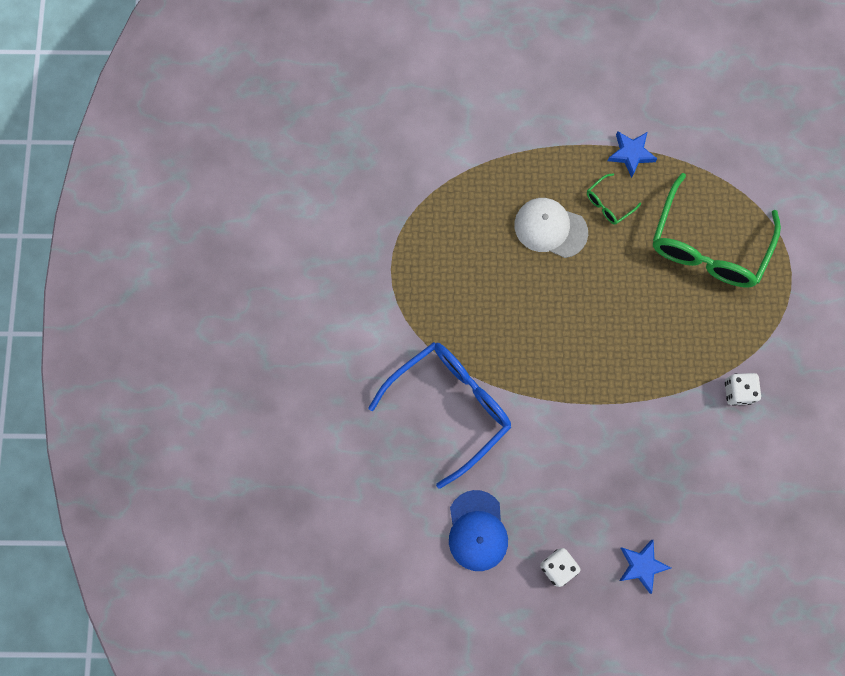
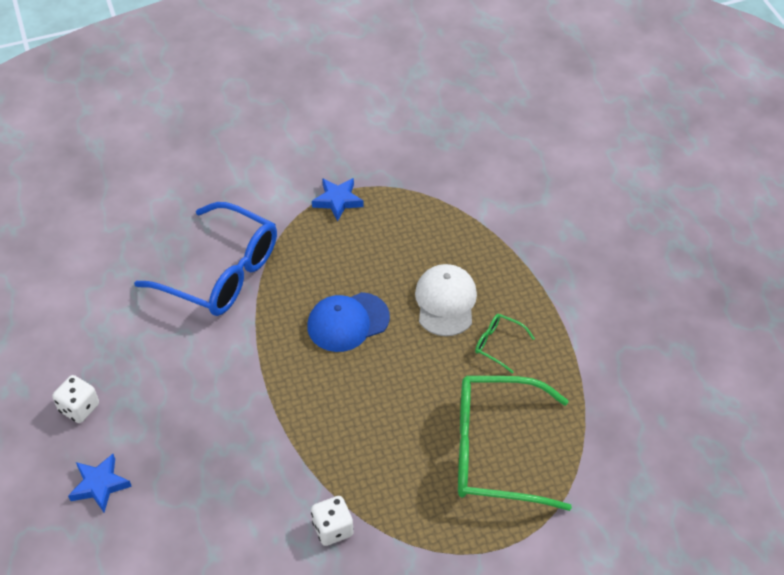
camera: 70 degrees right, 25 degrees down
(477, 531) = (100, 329): blue cap -> blue cap (348, 322)
(631, 154) = (565, 349): blue star -> blue star (337, 201)

